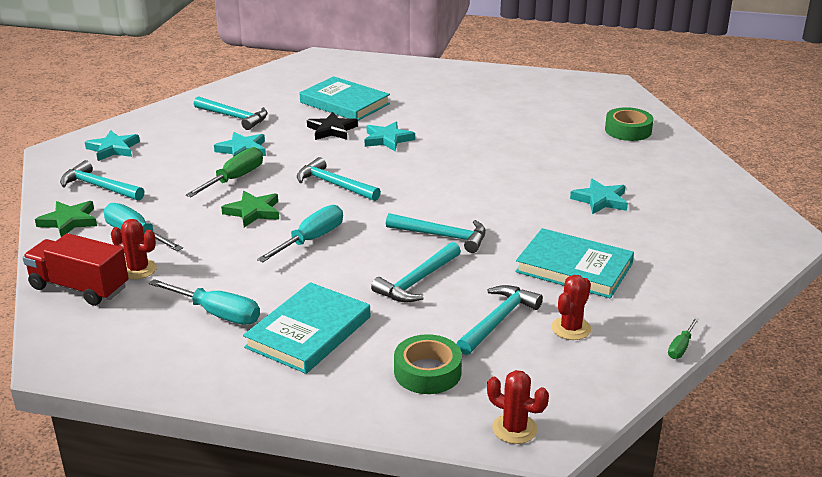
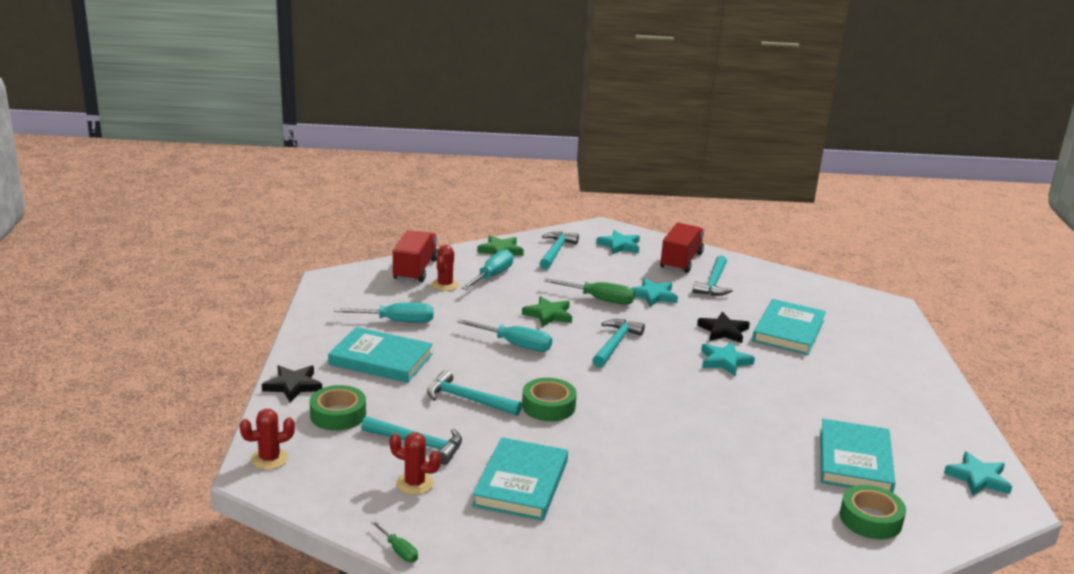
camera: 75 degrees right, 5 degrees down
(175, 124) = (681, 261): none -> red truck
(217, 313) = (396, 321): turquoise screwdriver -> turquoise screwdriver turned 105 degrees counterclockwise
(350, 405) = (293, 386): none -> black star
(442, 236) = (548, 406): turquoise hammer -> green tape
(514, 429) = (269, 459): red cactus -> red cactus turned 45 degrees clockwise
(553, 120) = (855, 461): none -> turquoise book
(600, 200) = (671, 498): turquoise star -> turquoise star (978, 478)
(681, 347) = (398, 550): green screwdriver -> green screwdriver turned 150 degrees counterclockwise

